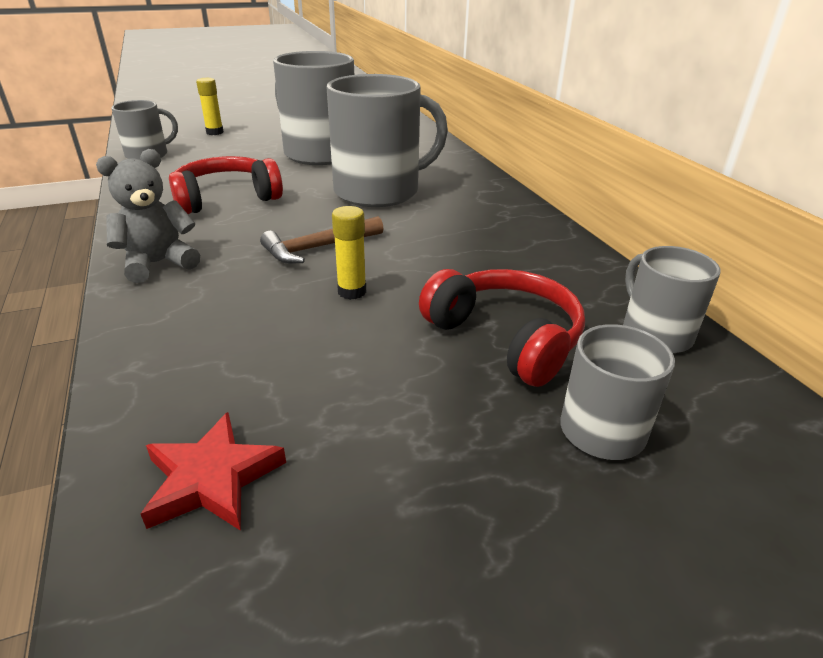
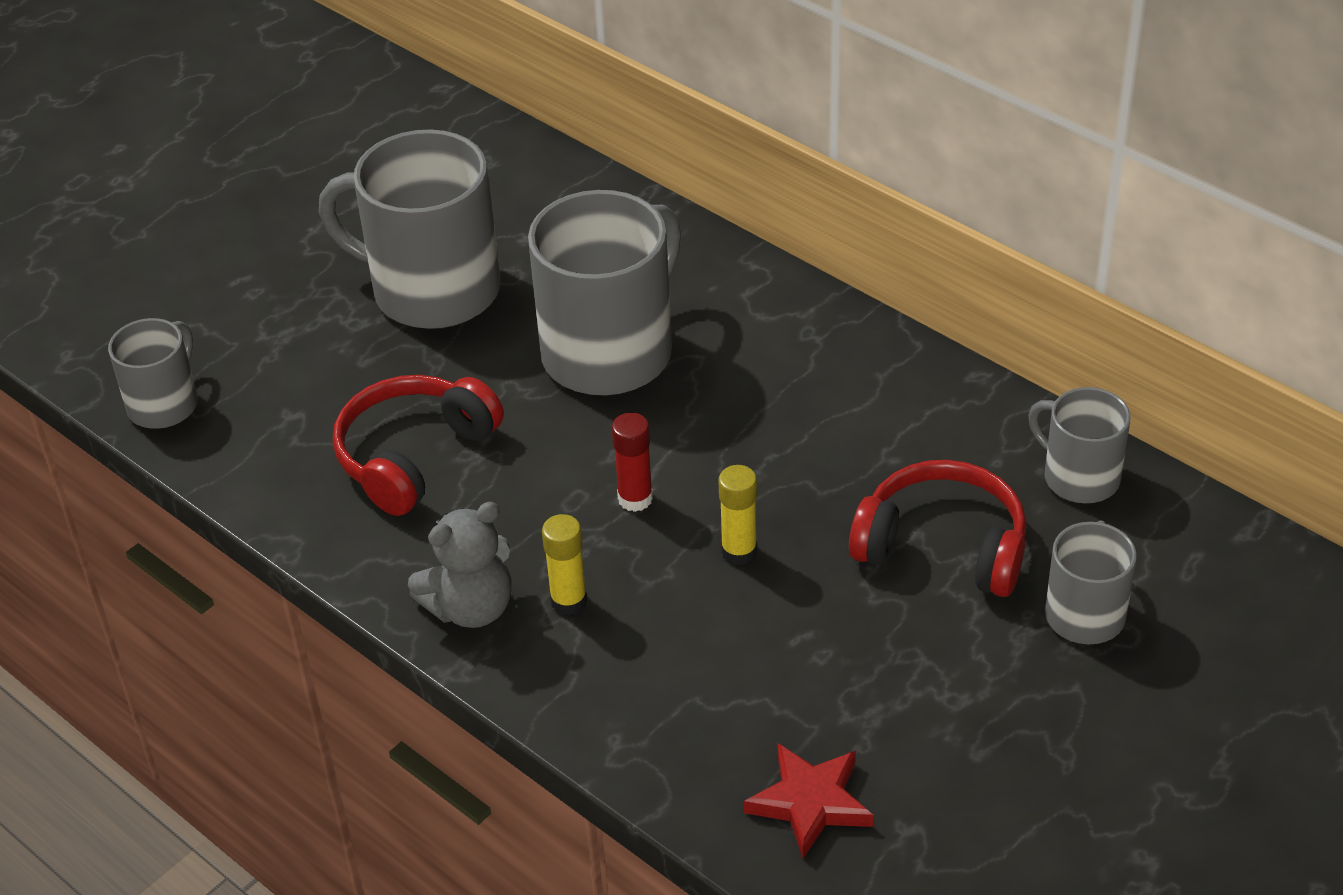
camera: 25 degrees left, 10 degrees up
(158, 263) = (471, 607): grey teddy bear -> grey teddy bear turned 150 degrees counterclockwise
(215, 132) = (195, 297): yellow glue stick -> yellow glue stick (568, 601)
(318, 248) = (635, 499): brown hammer -> red glue stick

